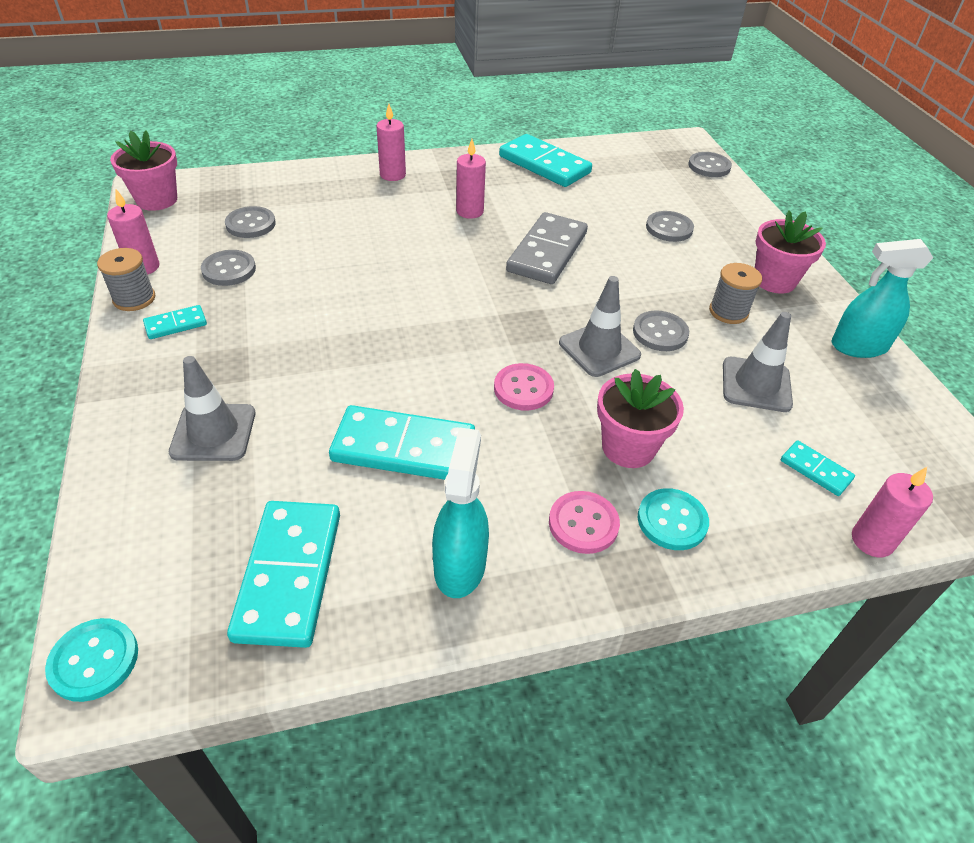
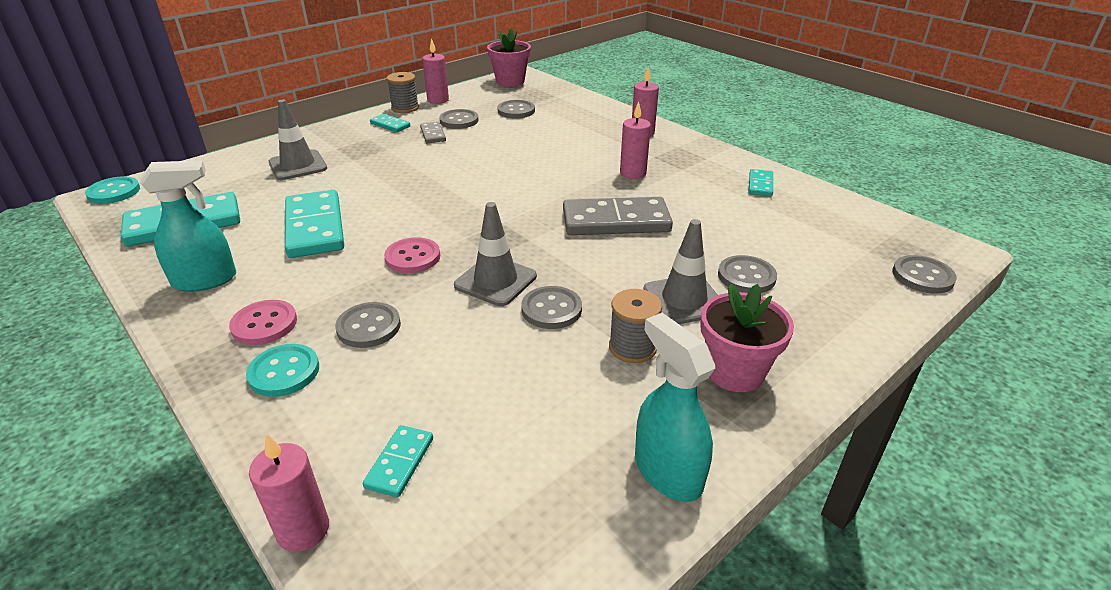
camera: 65 degrees right, 10 degrees down
(246, 299) = (433, 134): none -> grey domino
(544, 164) = (760, 185): turquoise domino -> turquoise domino, size x0.48
(628, 447) = (369, 327): pink flower pot -> grey button
(756, 384) = (517, 391): grey traffic cone -> grey traffic cone (684, 300)

